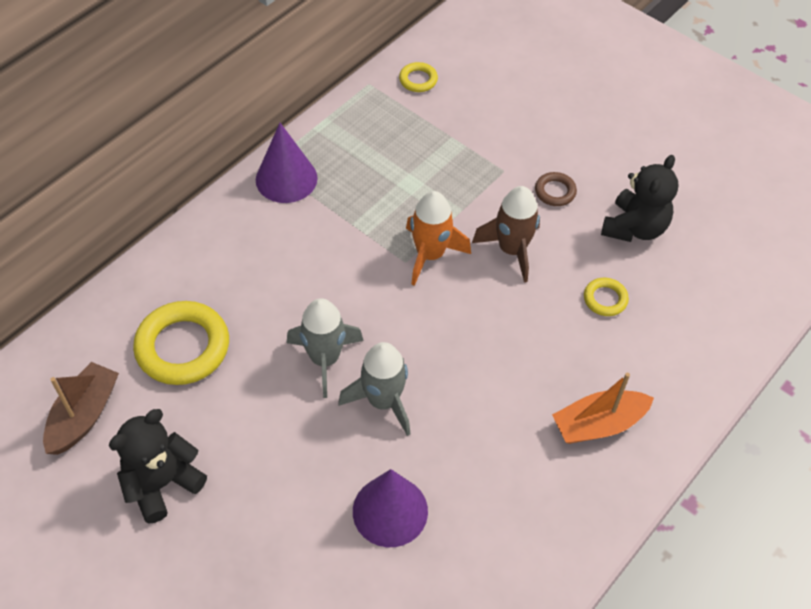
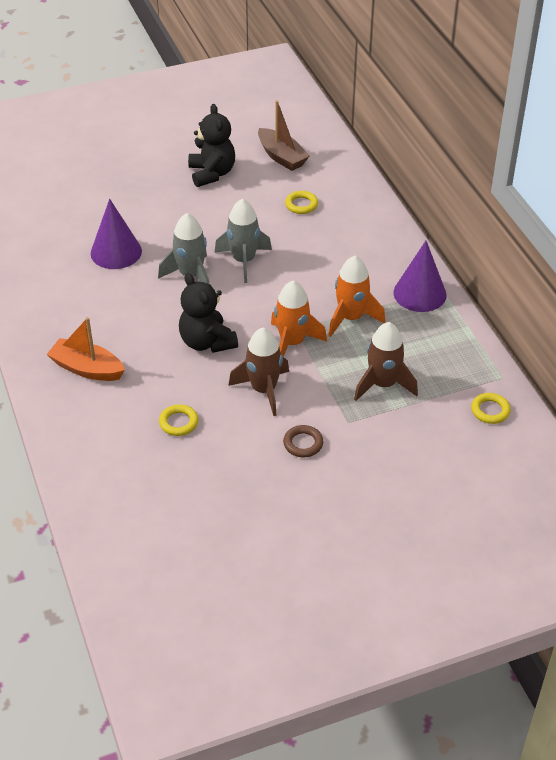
camera: 120 degrees right, 10 degrees down
(183, 347) = (301, 205): yellow ring -> yellow ring, size x0.49
(360, 221) = (351, 318): none -> orange rocket
(438, 162) = (383, 384): none -> brown rocket
(598, 424) = (87, 368): orange boat -> orange boat turned 75 degrees counterclockwise
(634, 228) = (230, 477): black teddy bear -> black teddy bear (207, 342)

